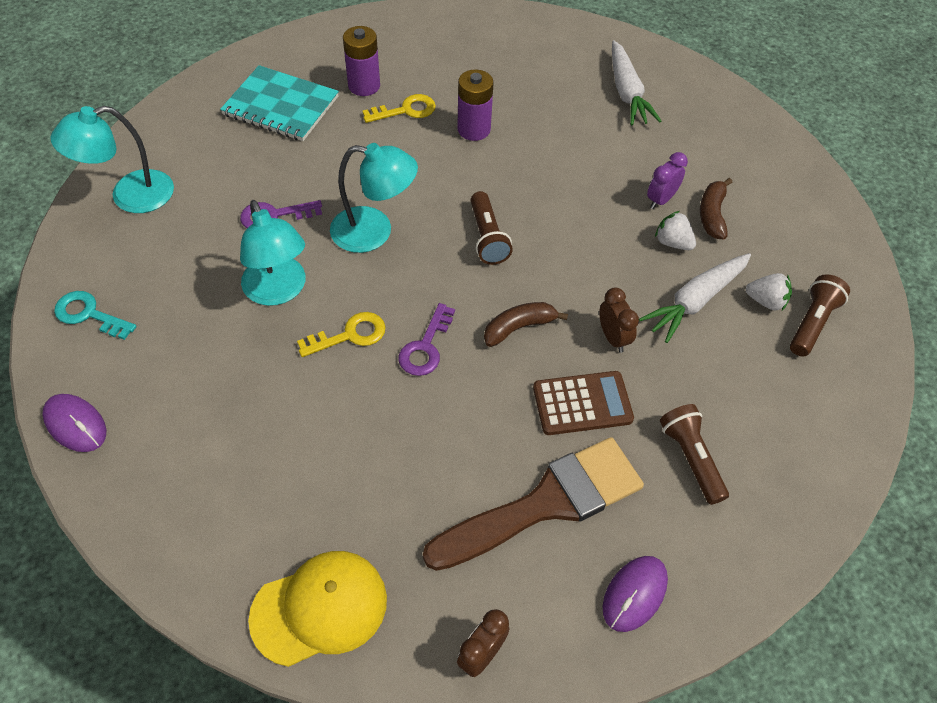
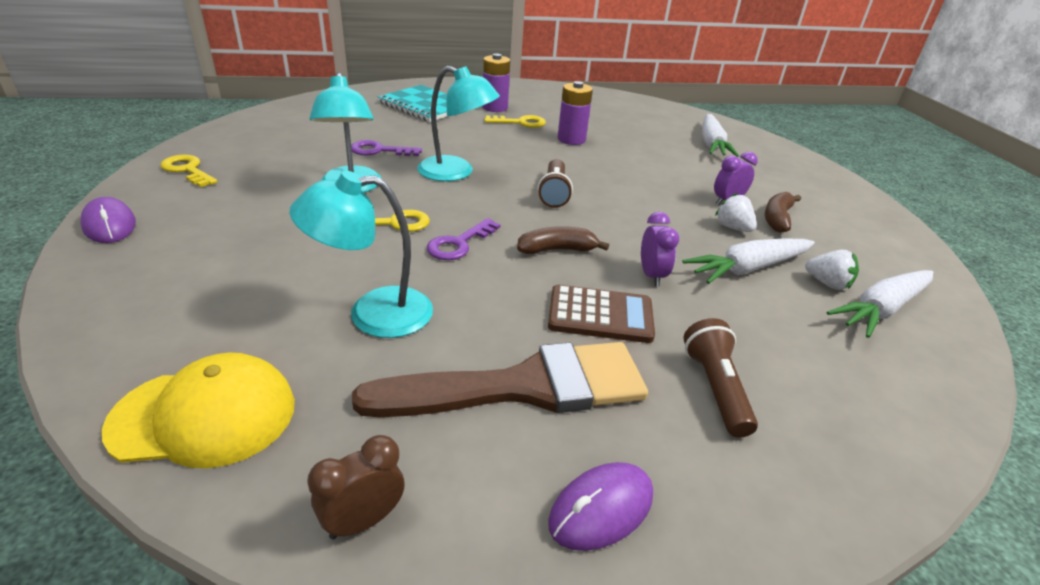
camera: 15 degrees right, 20 degrees down
(89, 314) = (187, 170): turquoise key -> yellow key
(130, 196) = (277, 123): turquoise lamp -> turquoise lamp (373, 313)
(613, 338) = (651, 275): brown clock -> purple clock
(812, 323) = (881, 310): brown flashlight -> white carrot

